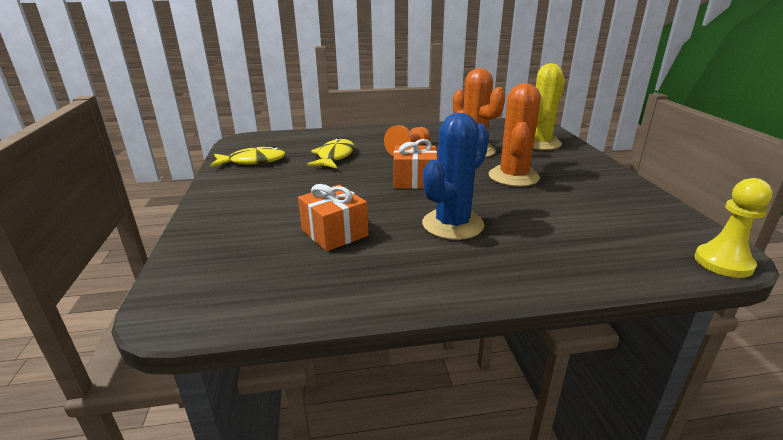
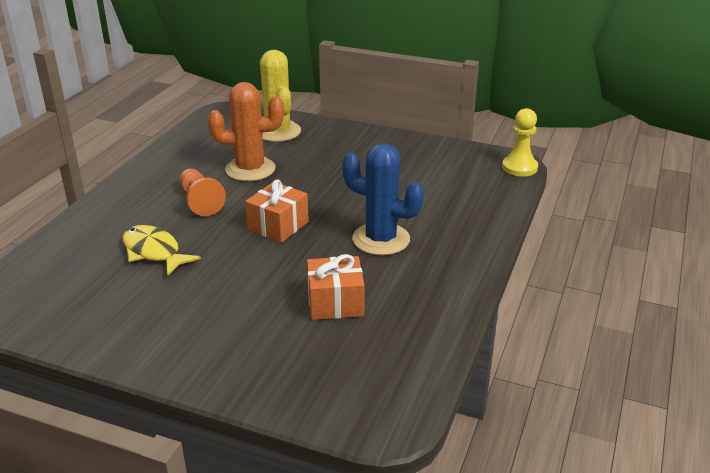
camera: 60 degrees left, 5 degrees up
(253, 161) = (87, 313): yellow fish -> none
(452, 224) = (381, 239): blue cactus -> blue cactus turned 45 degrees counterclockwise
(513, 177) = (330, 176): orange cactus -> none

